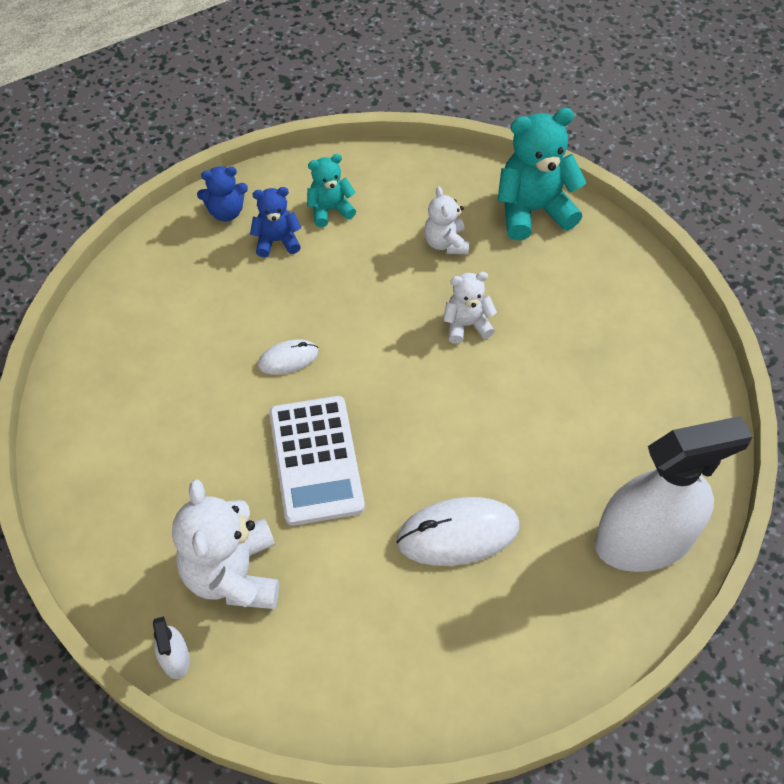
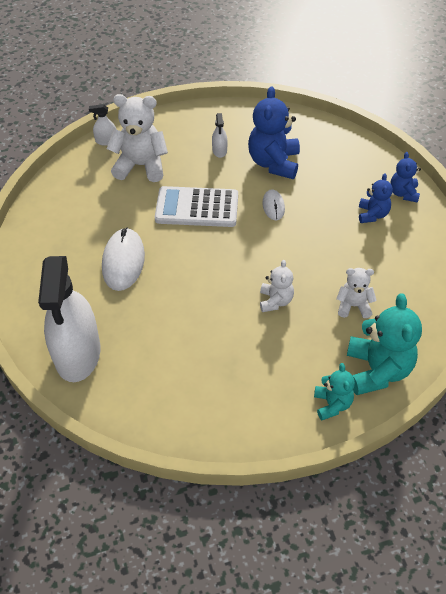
camera: 105 degrees right, 5 degrees down
(172, 459) = (219, 150): none -> white spray bottle
(190, 375) = (274, 163): none -> blue teddy bear
(330, 210) = (397, 246): turquoise teddy bear -> turquoise teddy bear (332, 404)

